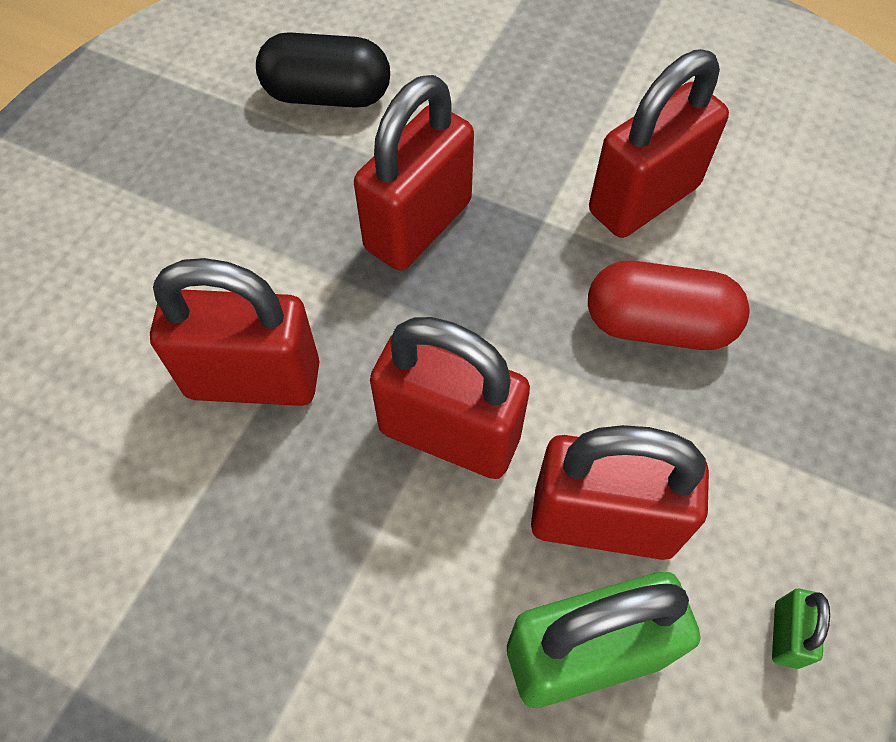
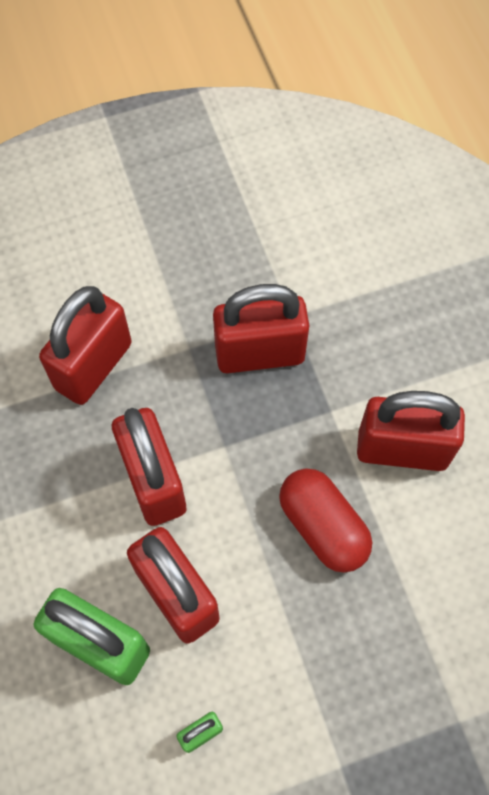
camera: 45 degrees right, 5 degrees up
(253, 379) = (93, 366): red padlock -> red padlock turned 75 degrees clockwise
(327, 95) = (295, 230): black capsule -> none

